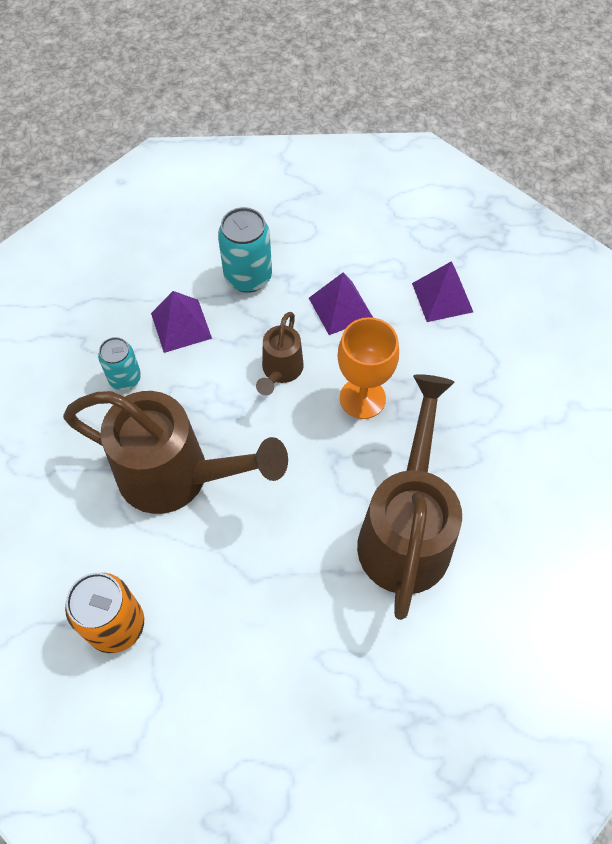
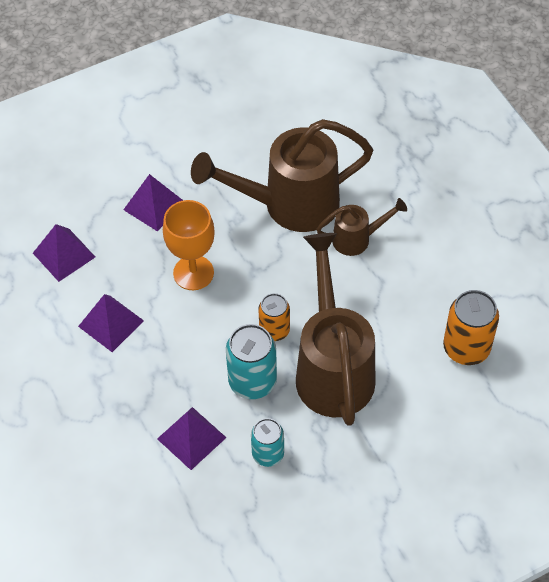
camera: 115 degrees left, 5 degrees down
(248, 277) = (111, 410): turquoise can -> turquoise can (252, 381)
(252, 442) = (274, 330): none -> orange can
(280, 371) = (198, 340): brown watering can -> brown watering can (357, 239)
(468, 396) = (154, 205): none -> purple pyramid

